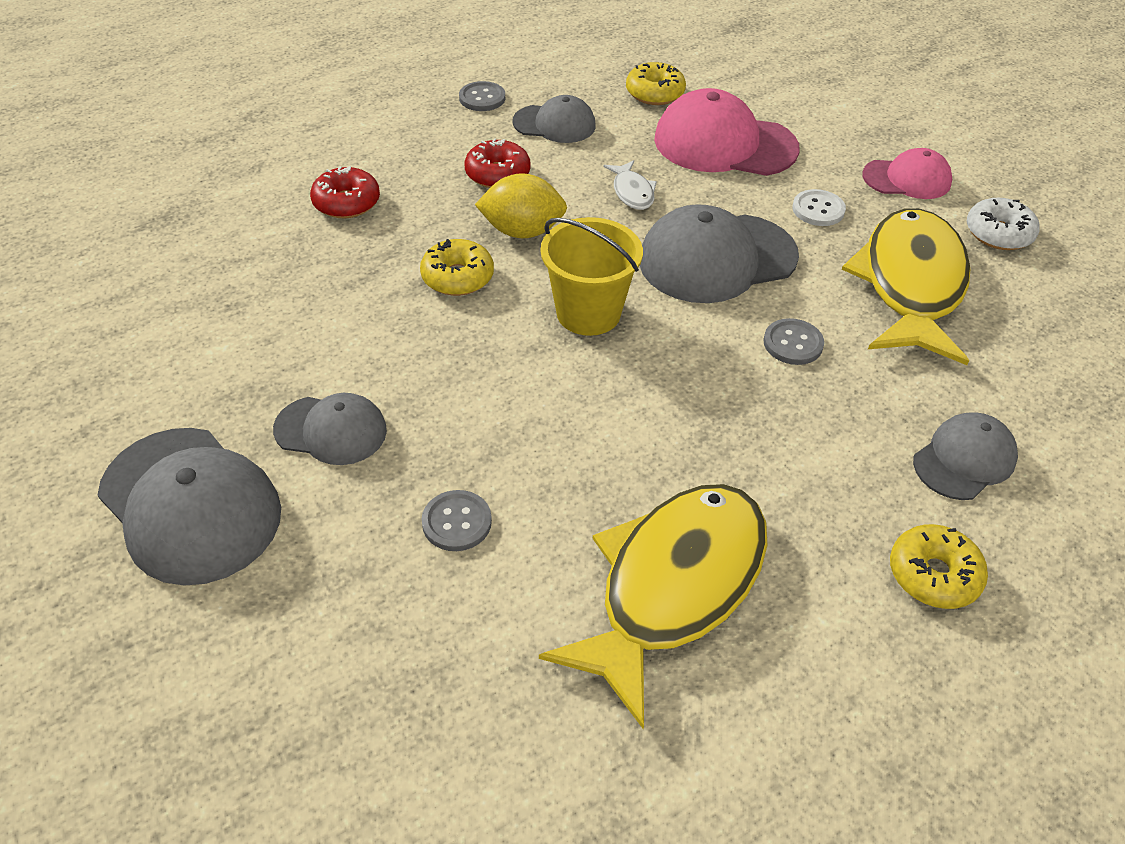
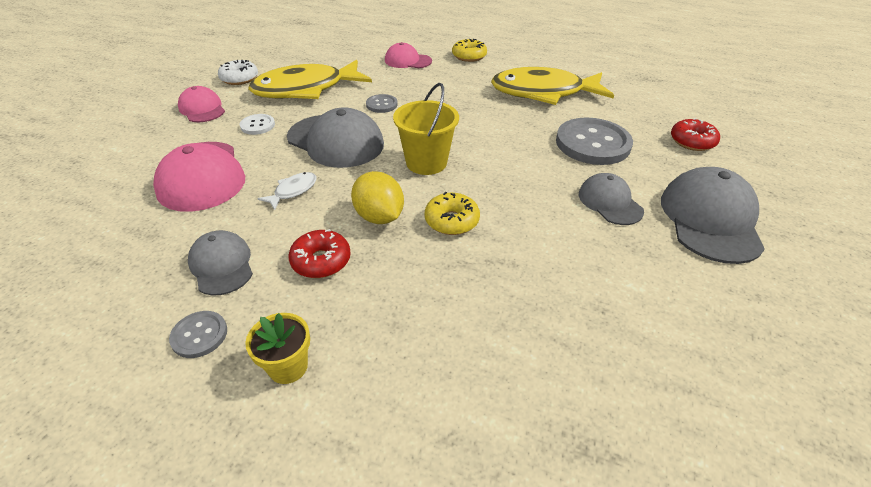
camera: 125 degrees left, 5 degrees down
(346, 202) = (435, 326): red donut -> red donut (692, 141)
(402, 125) = (288, 367): none -> yellow flower pot
(457, 522) = (592, 143): grey button -> grey button, size x2.10
(654, 93) = (135, 232): yellow donut -> none
(964, 459) = (407, 61): grey cap -> pink cap

